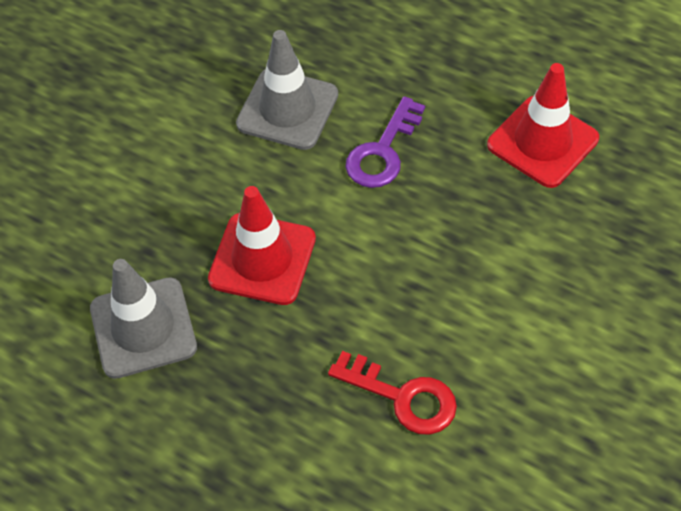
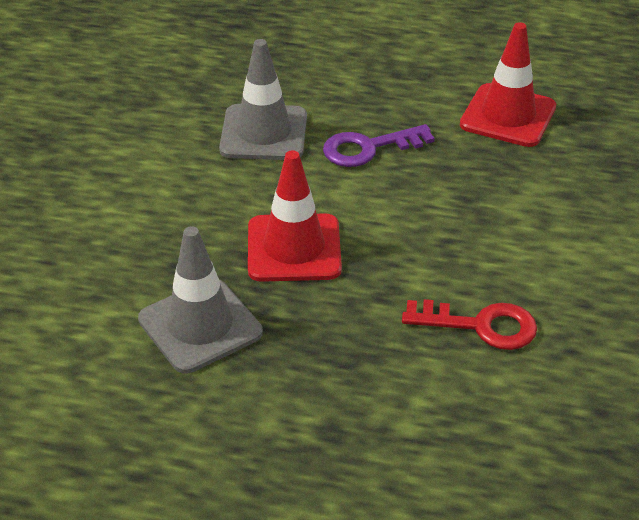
camera: 20 degrees left, 15 degrees down
(382, 152) = (368, 148): purple key -> purple key turned 60 degrees clockwise

